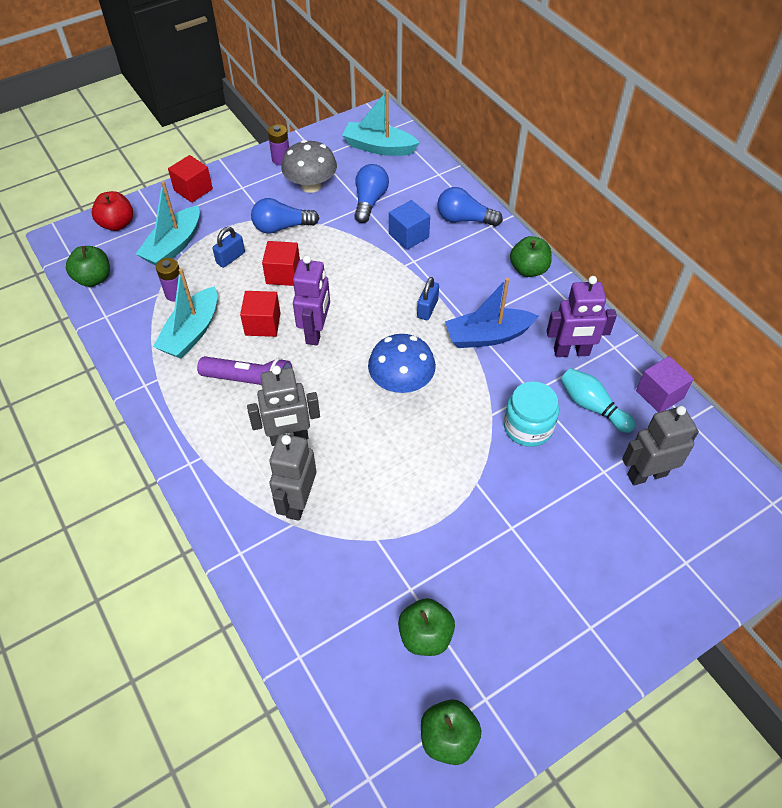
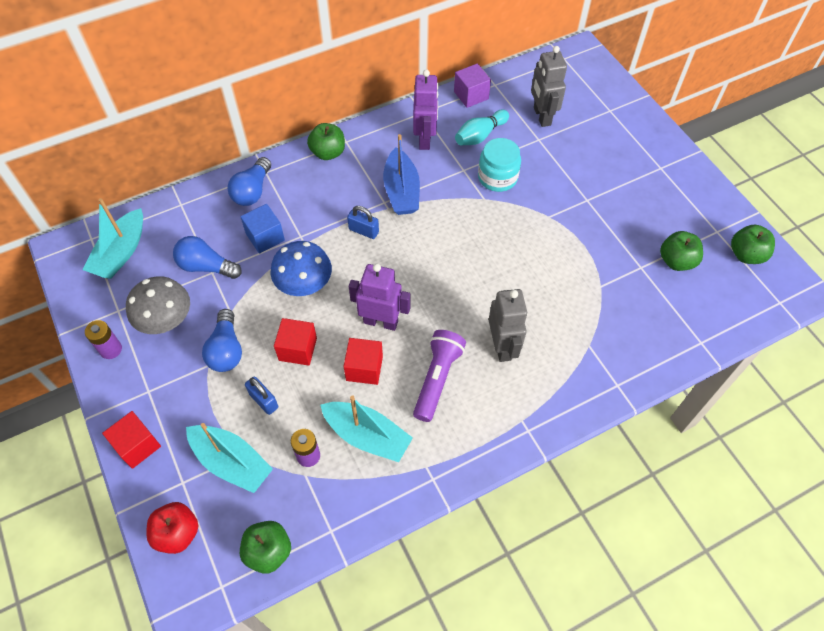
camera: 85 degrees left, 5 degrees up
(298, 502) = (568, 340): grey robot -> none
(401, 383) = (447, 257): blue mushroom -> blue mushroom (304, 284)

